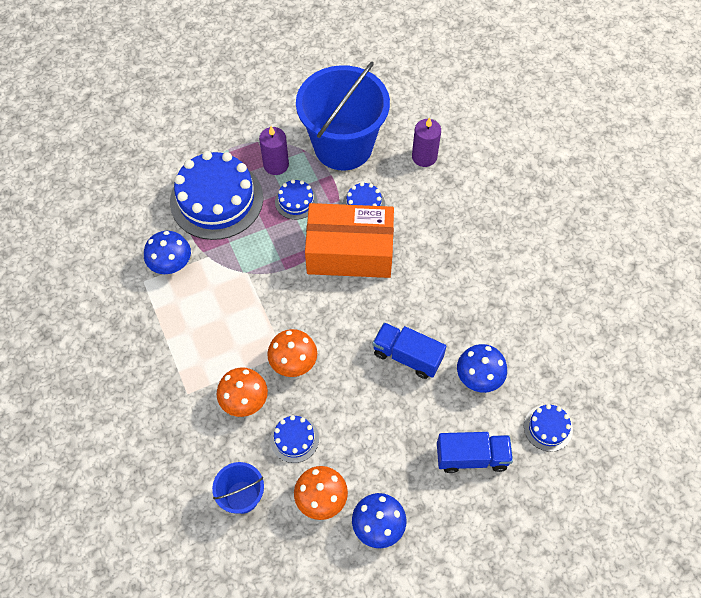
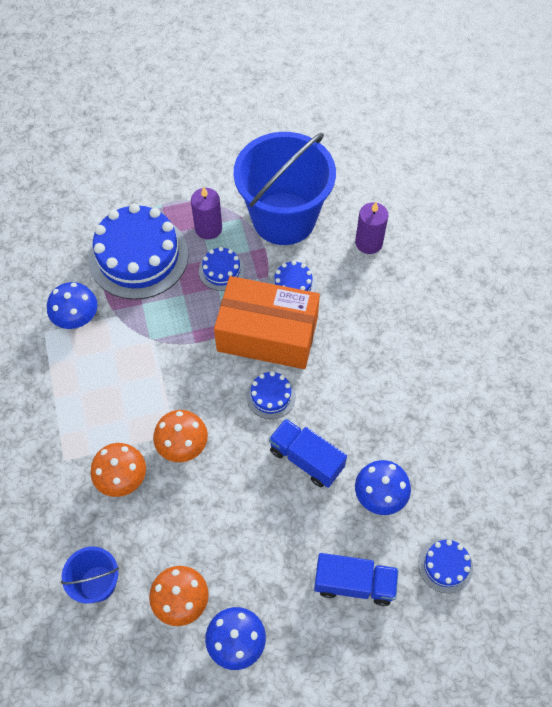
camera: 10 degrees right, 0 degrees up
(294, 439) = (166, 529): blue cake -> blue cake (271, 396)

